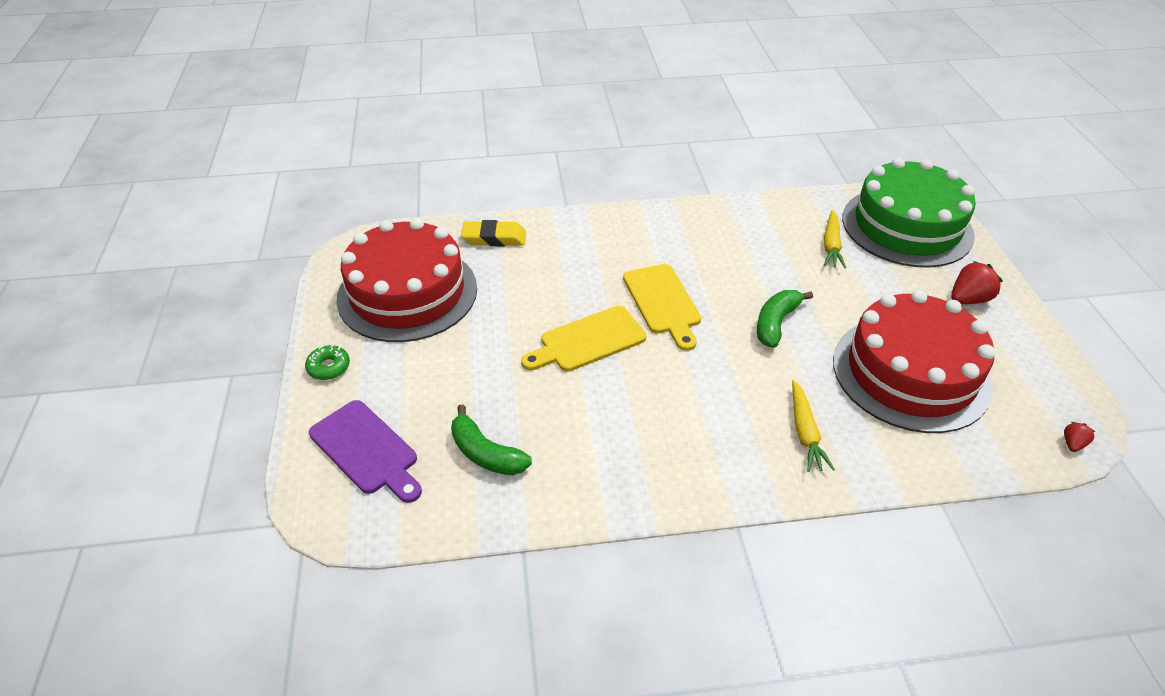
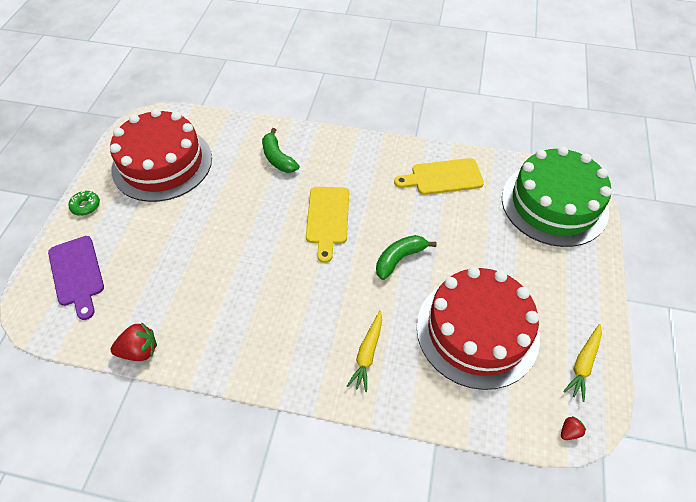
camera: 20 degrees right, 10 degrees up
(486, 453) = (146, 300): green banana -> green banana (278, 158)
(494, 238) = (241, 135): yellow eraser -> none
(588, 341) = (258, 234): yellow cutting board -> yellow cutting board (443, 177)
(831, 245) = (482, 204): yellow carrot -> yellow carrot (583, 364)
(968, 299) = (564, 282): red strawberry -> red strawberry (140, 351)

